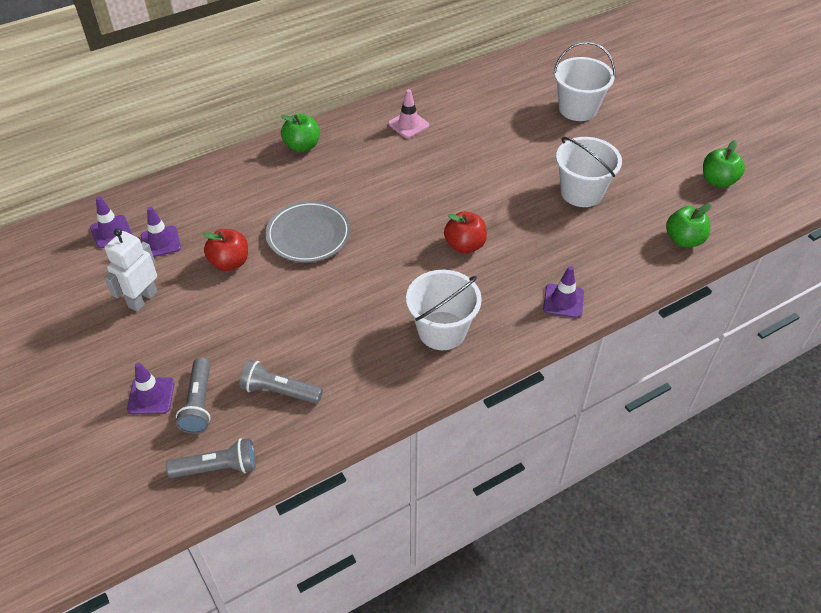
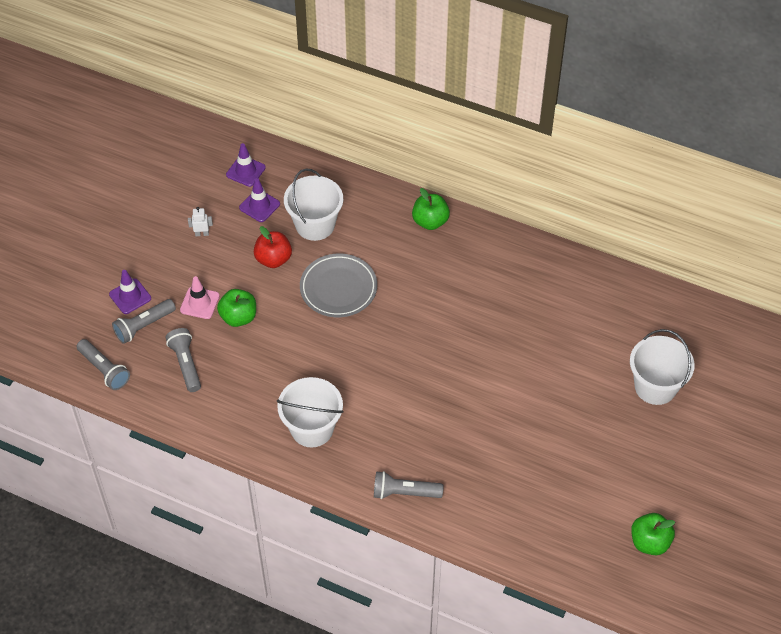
camera: 55 degrees right, 5 degrees up
(142, 299) = (202, 234): white robot -> white robot, size x0.51
(408, 124) = (520, 275): pink traffic cone -> pink traffic cone (199, 303)
(464, 245) = (411, 394): red apple -> none
(563, 301) = (404, 492): purple traffic cone -> grey flashlight
(581, 192) = (543, 444): white bucket -> white bucket (315, 225)
(684, 240) = (546, 547): green apple -> green apple (238, 317)

